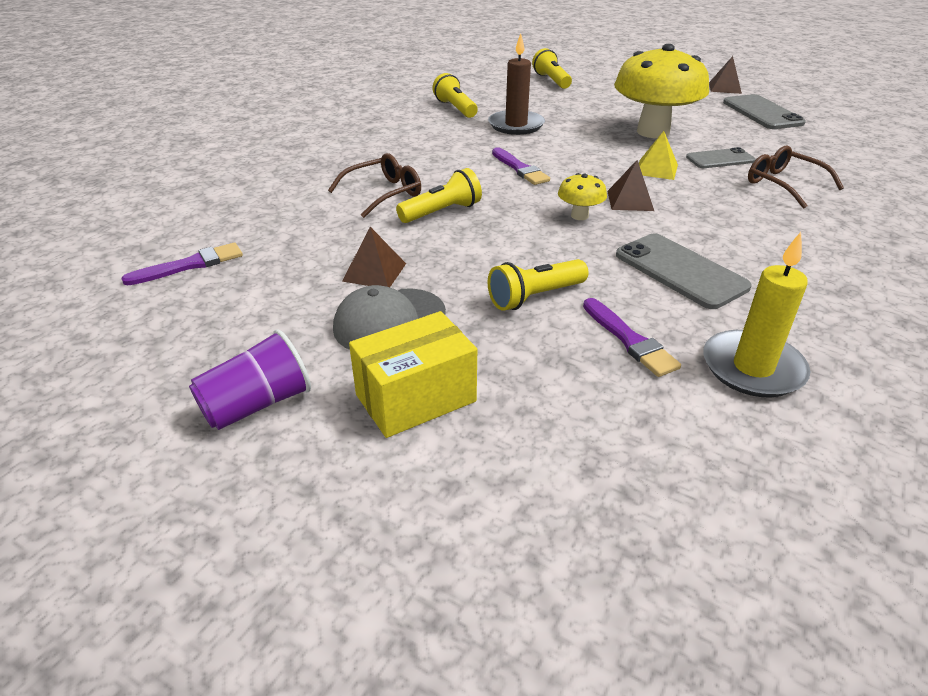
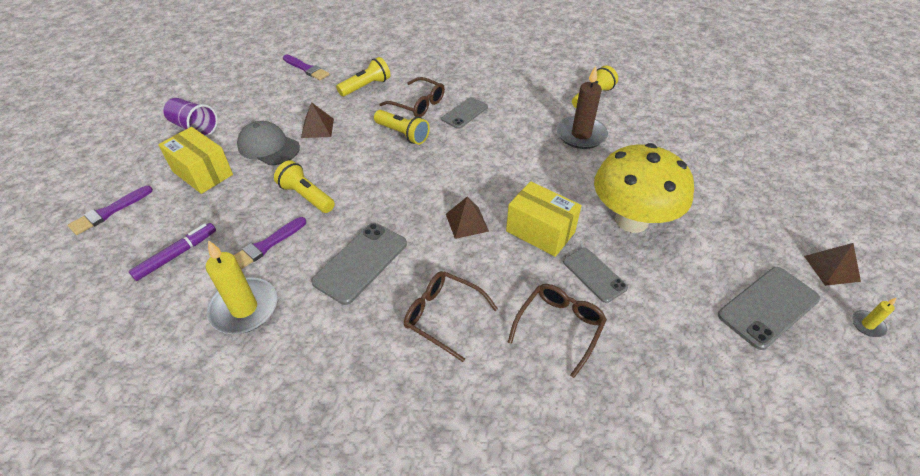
camera: 70 degrees right, 10 degrees up
(429, 170) = (465, 113): none -> grey phone
(520, 169) = (493, 154): purple brush -> purple brush (109, 212)
(551, 81) = (716, 134): yellow flashlight -> yellow flashlight (366, 86)
(579, 216) = (426, 198): yellow mushroom -> none
(627, 435) = (176, 255): none -> purple marker
(656, 169) = (540, 231): yellow pyramid -> yellow box
(769, 234) = (443, 316): none -> brown glasses
(779, 93) = (867, 325): none -> yellow candle

